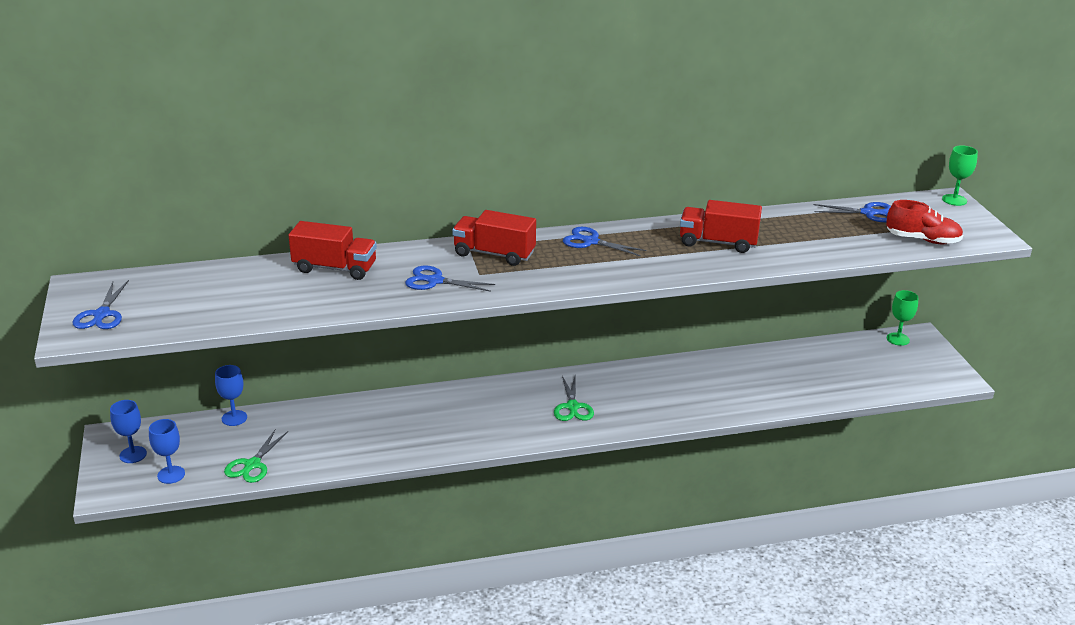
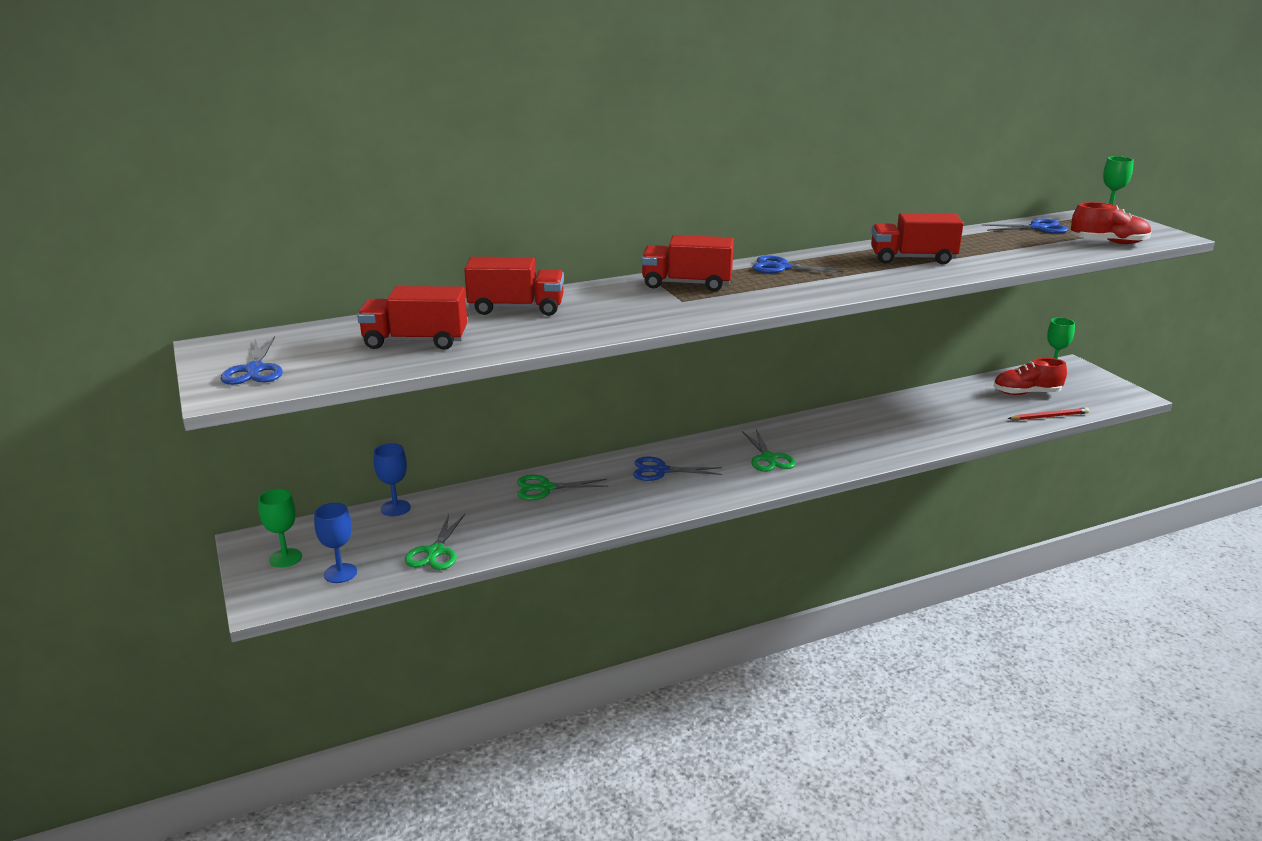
camera: 10 degrees left, 5 degrees down
(133, 455) = (285, 558): blue goblet -> green goblet
(237, 297) = (415, 341): none -> red truck
(365, 414) = (545, 488): none -> green scissors
(435, 281) = (637, 310): blue scissors -> blue scissors (661, 471)
(854, 363) = (1026, 393): none -> red shoe
(861, 393) = (1049, 416): none -> red pencil

